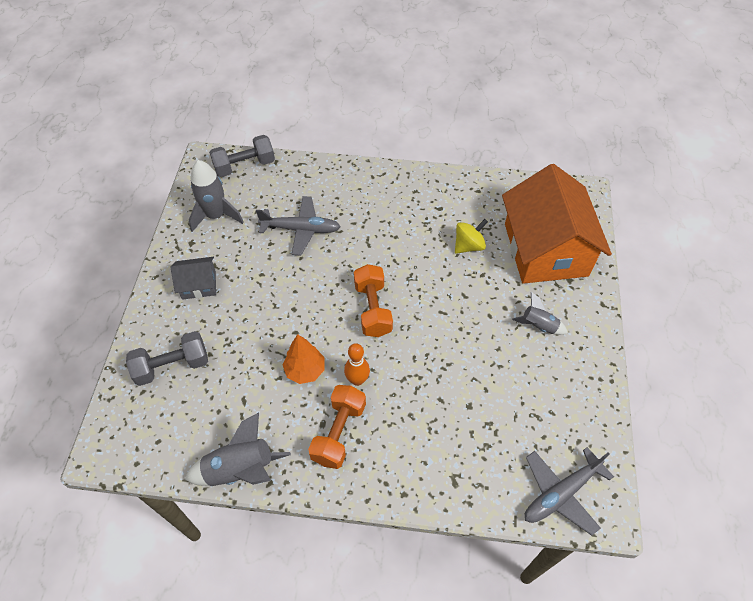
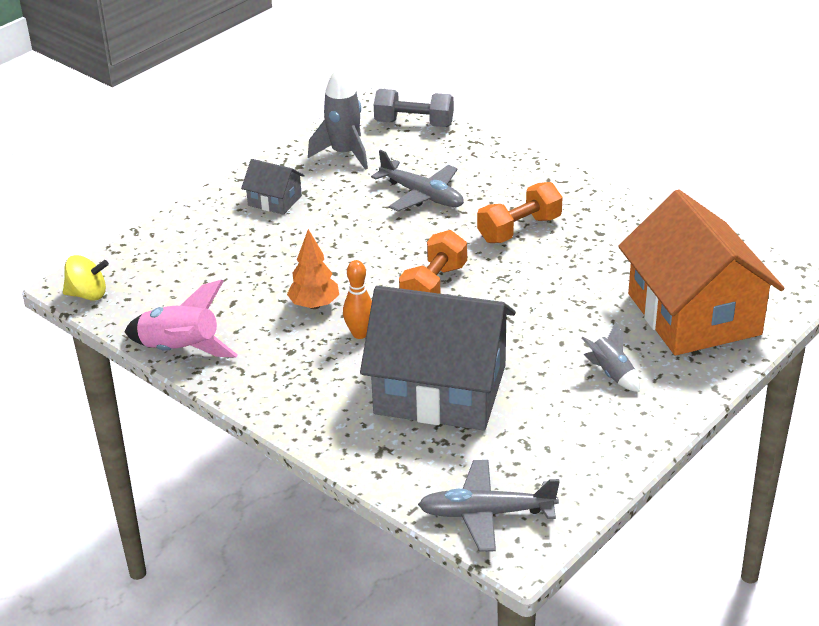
camera: 35 degrees right, 20 degrees down
(172, 366) = (191, 251): grey dumbbell -> none
(240, 470) = (181, 350): grey rocket -> pink rocket
(338, 432) = (300, 364): orange dumbbell -> orange dumbbell (519, 229)
(449, 401) = (440, 390): none -> grey house
(468, 246) = (600, 276): yellow spinning top -> yellow spinning top (88, 294)
(545, 249) = (693, 314): orange house -> orange house turned 45 degrees counterclockwise

